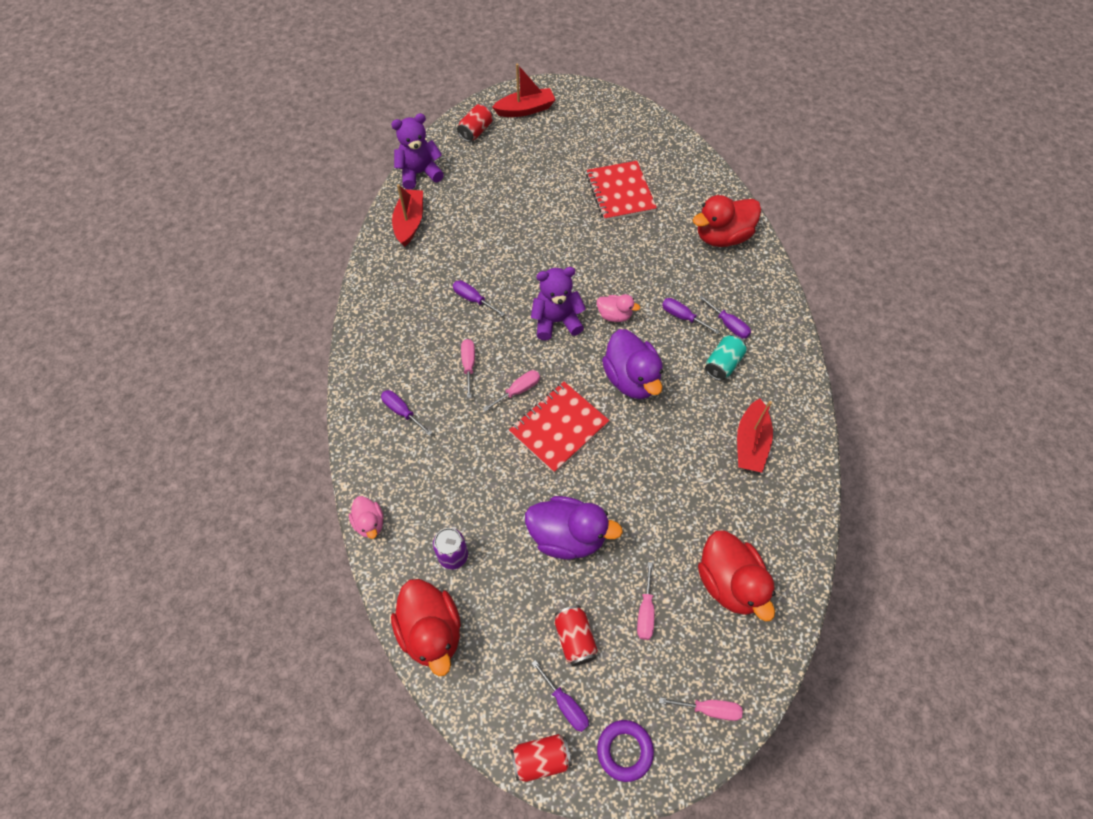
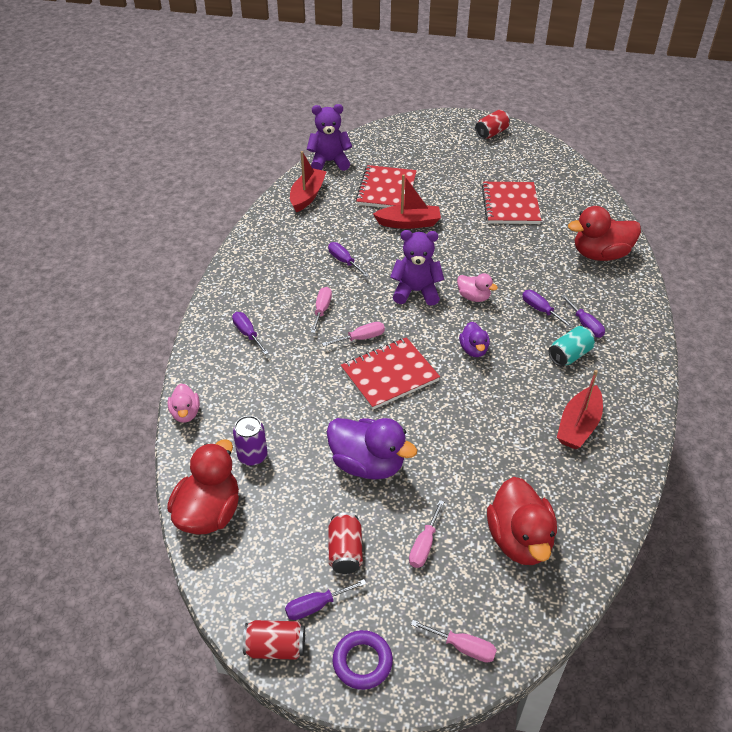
camera: 15 degrees right, 15 degrees down
(431, 631) = (209, 513): red duck -> red duck turned 150 degrees counterclockwise
(476, 131) = (391, 140): red can -> red can (491, 133)
(490, 198) = (386, 189): none -> red notebook
(525, 109) = (442, 131): red boat -> red boat (408, 223)
(565, 704) = (316, 606): purple screwdriver -> purple screwdriver turned 90 degrees clockwise
(631, 379) = (473, 350): purple duck -> purple duck, size x0.54

